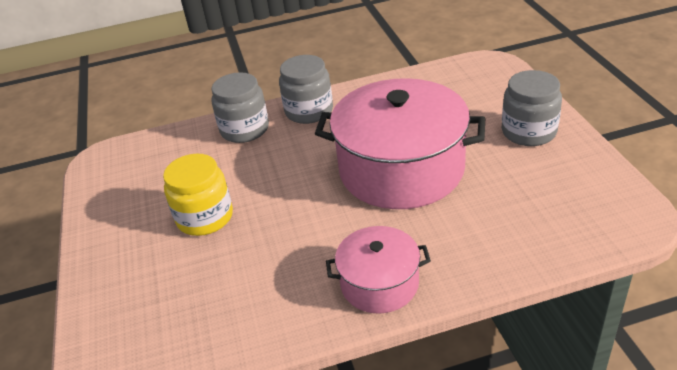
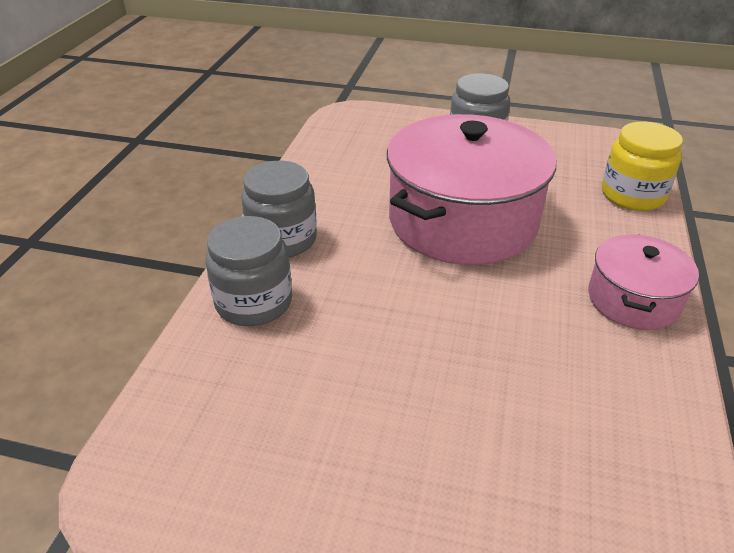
camera: 65 degrees left, 0 degrees up
(205, 217) = (412, 401): yellow jar -> yellow jar (632, 195)

